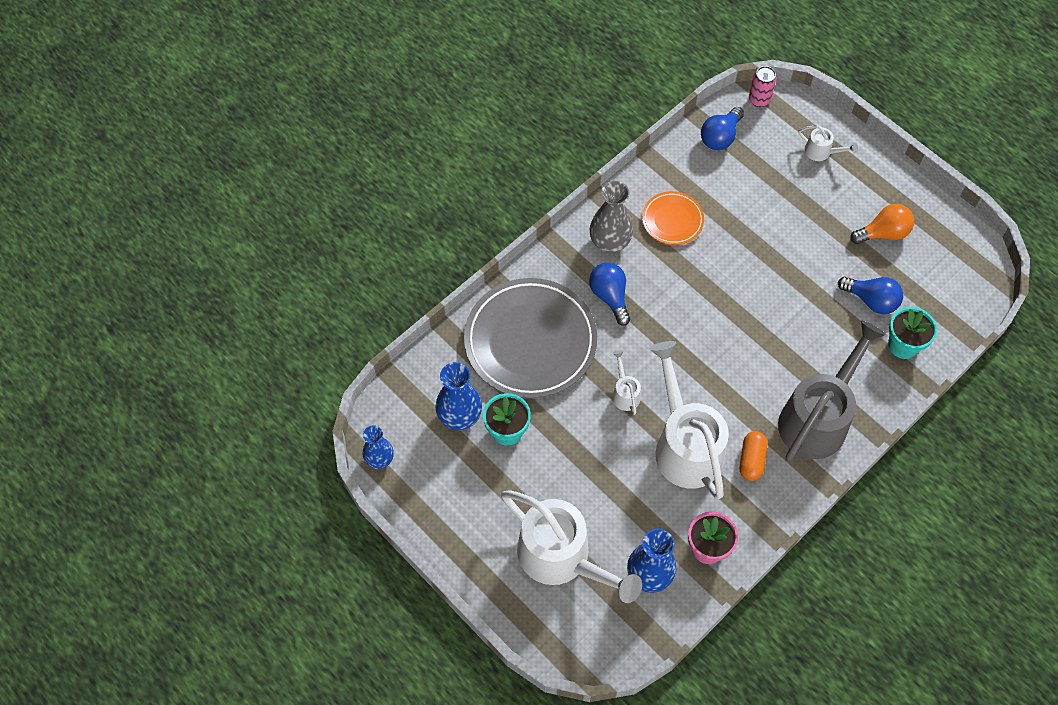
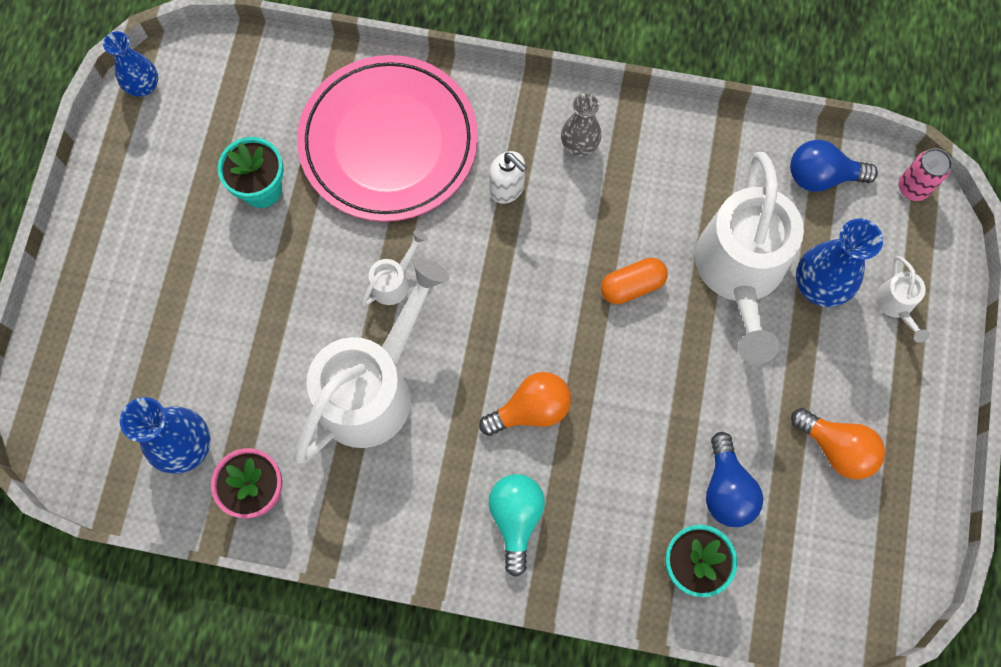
camera: 55 degrees right, 10 degrees up
(459, 416) = (247, 130): blue vase -> blue vase (819, 285)
(530, 341) = (388, 142): grey plate -> pink plate
(563, 558) = (146, 341): white watering can -> white watering can (740, 273)
(610, 242) = (579, 144): grey vase -> grey vase, size x0.66
(610, 296) = (507, 189): blue light bulb -> white soap dispenser
(672, 220) = (661, 193): orange plate -> none
(751, 460) = (405, 473): orange capsule -> orange capsule (632, 286)
(757, 369) = (531, 409): none -> orange light bulb
(818, 417) = (516, 518): grey watering can -> turquoise light bulb

